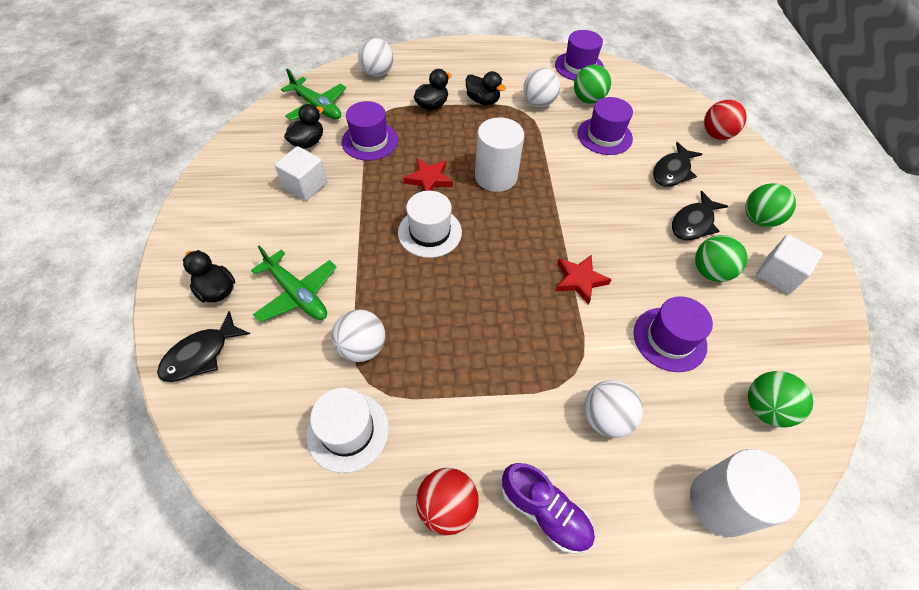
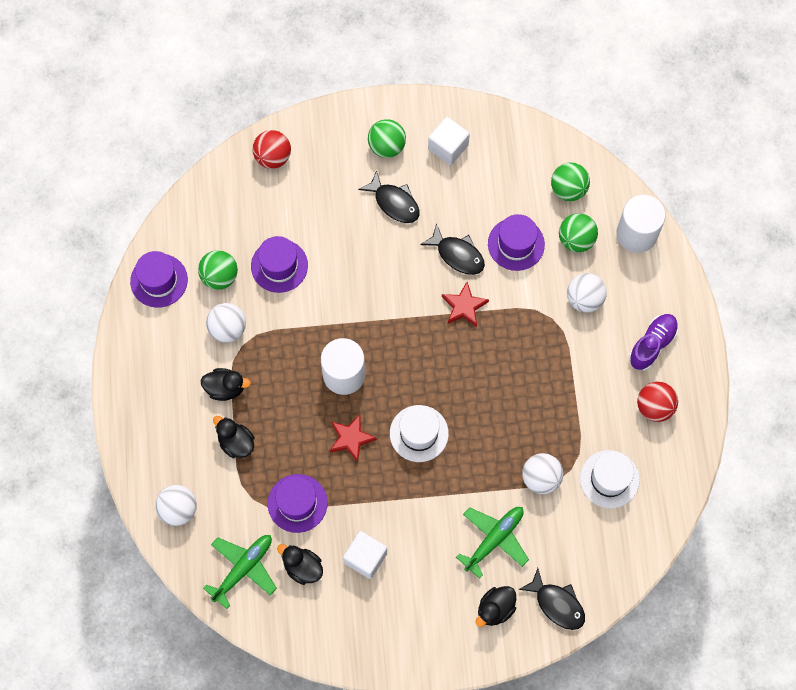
camera: 90 degrees left, 15 degrees up
(483, 100) = (225, 388): black duck -> black duck turned 60 degrees clockwise
(672, 171) = (328, 209): black fish -> black fish (457, 254)
(710, 272) = (448, 200): green ball -> green ball (576, 240)

